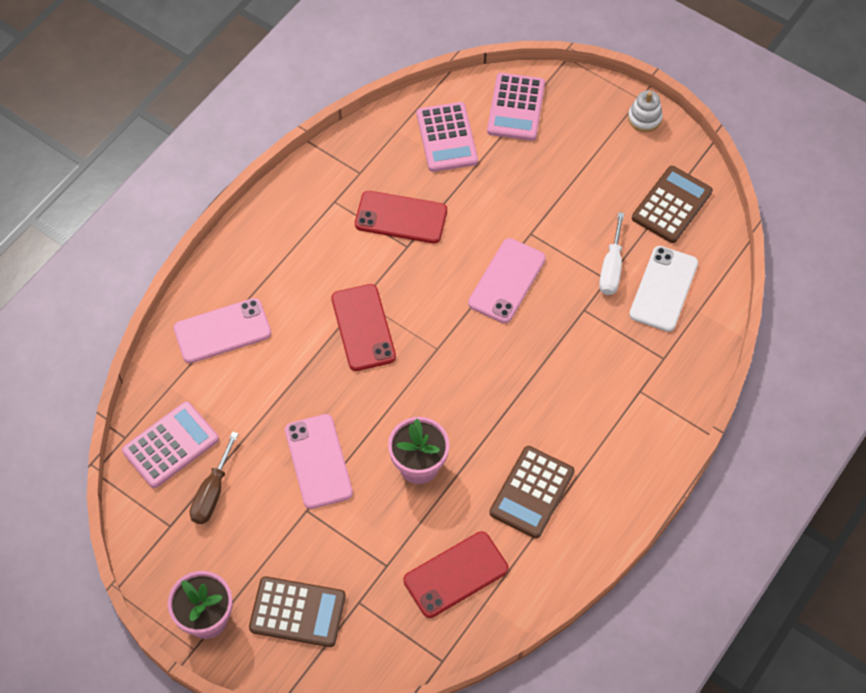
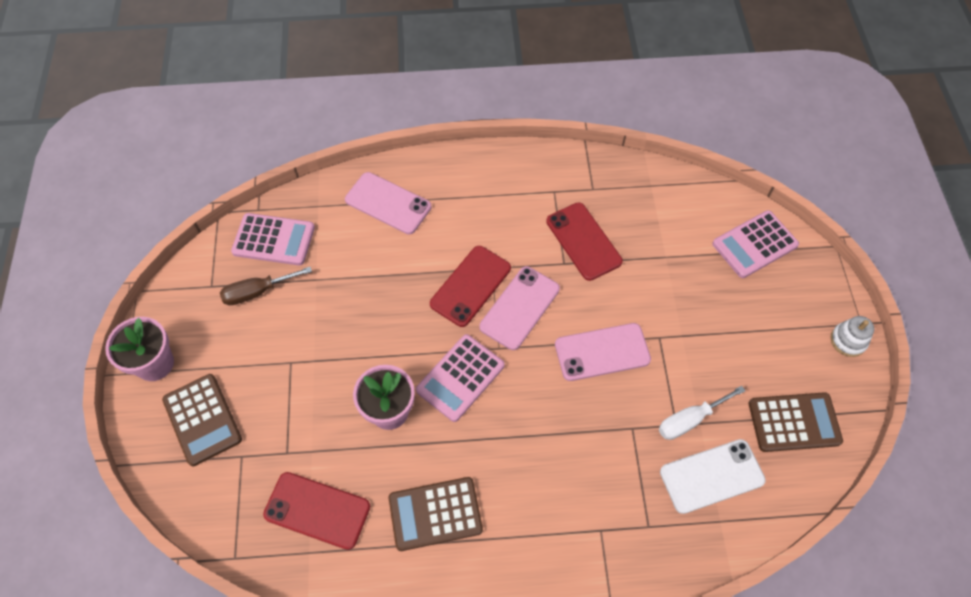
camera: 50 degrees right, 0 degrees up
(318, 461) = (336, 340): pink phone -> pink phone (520, 308)
(447, 138) = (679, 220): pink calculator -> pink calculator (460, 378)

